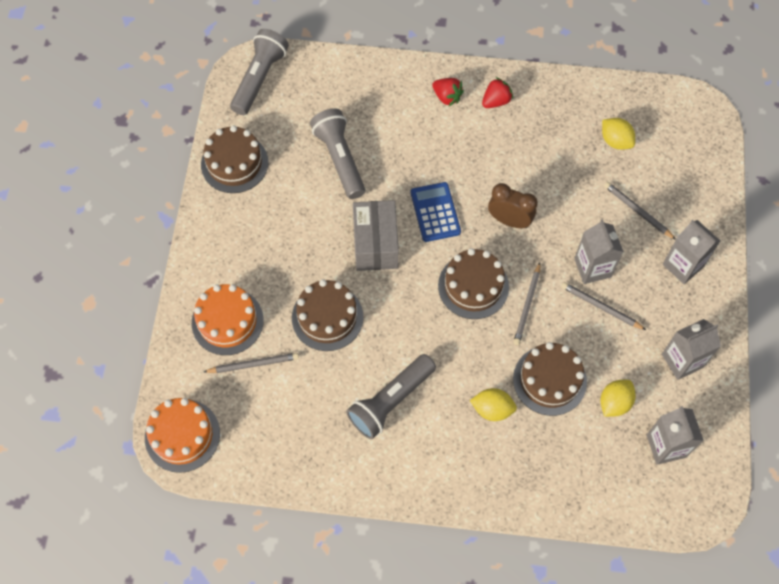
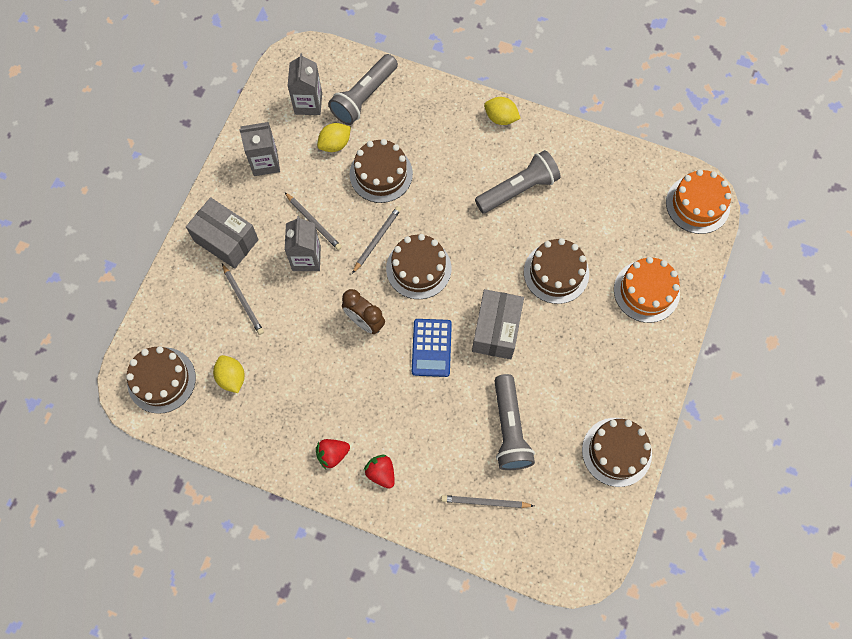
camera: 165 degrees left, 5 degrees up
(253, 364) = (629, 248): grey pencil -> grey pencil (485, 502)
(259, 79) = (574, 550): grey flashlight -> grey flashlight (364, 96)
(492, 409) = (436, 163): yellow lemon -> yellow lemon (501, 118)
(679, 124) = (161, 380): none -> brown cake
(683, 265) = (226, 240): grey carton -> grey box

